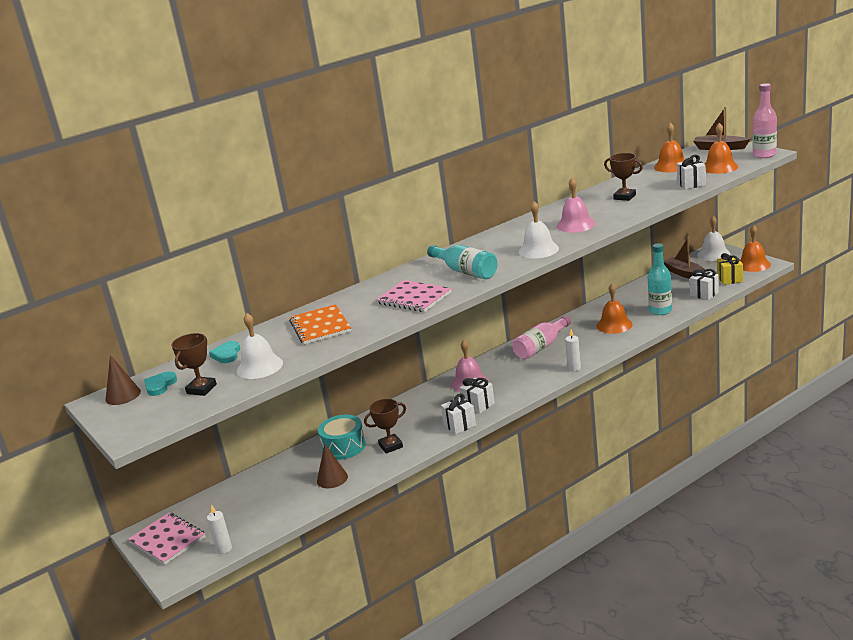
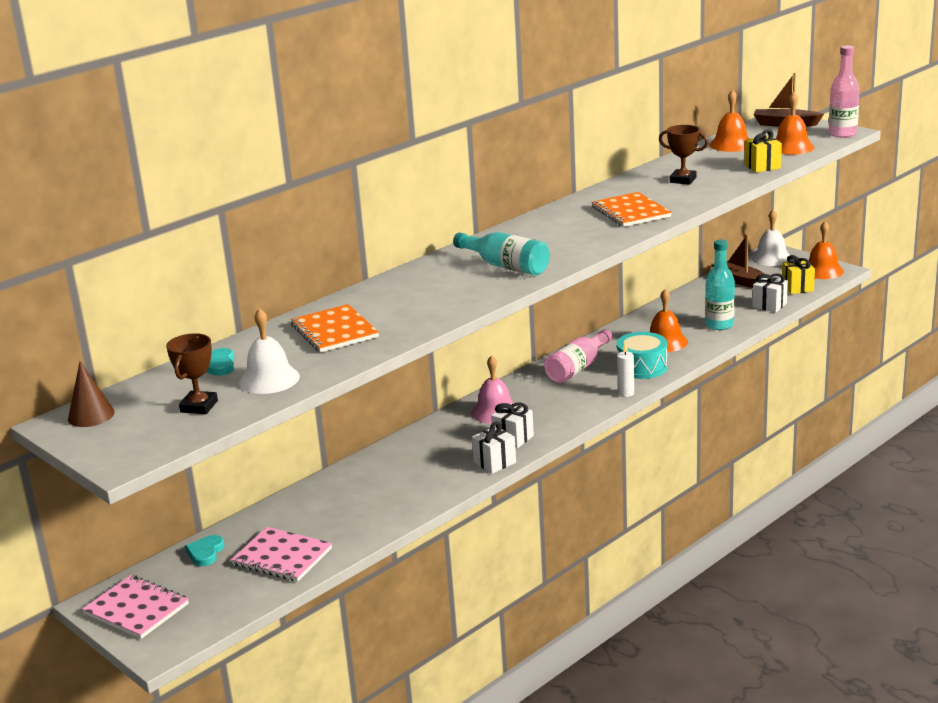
camera: 10 degrees left, 0 degrees up
(160, 385) = (139, 403): turquoise heart -> turquoise heart (205, 553)
(224, 549) = (218, 617): white candle -> none
(332, 478) = (342, 529): brown cone -> none
(344, 446) = (347, 491): turquoise drum -> turquoise drum (642, 367)
(390, 446) = (410, 489): brown trophy -> none
(414, 298) = (448, 297): pink notebook -> pink notebook (282, 557)
(538, 250) = (592, 241): white bell -> none
(575, 224) = (630, 212): pink bell -> orange notebook
(691, 184) = (762, 166): white gift -> yellow gift

